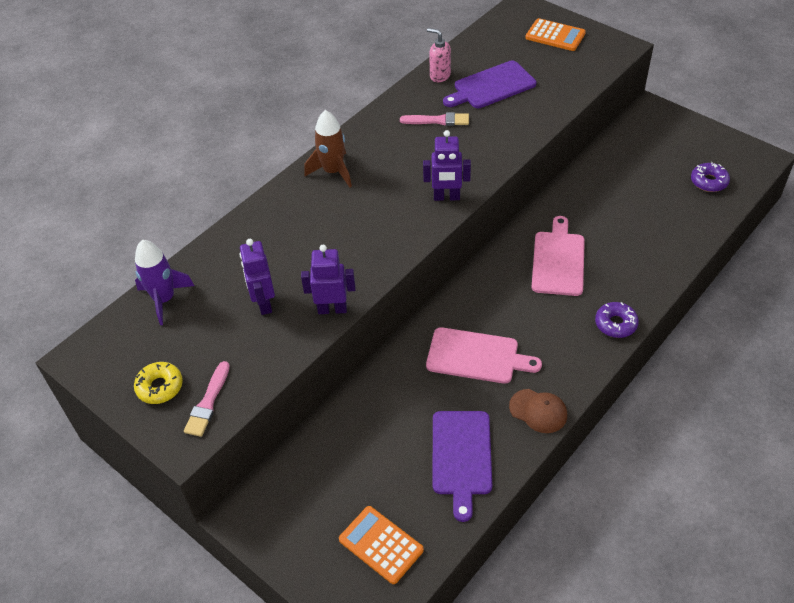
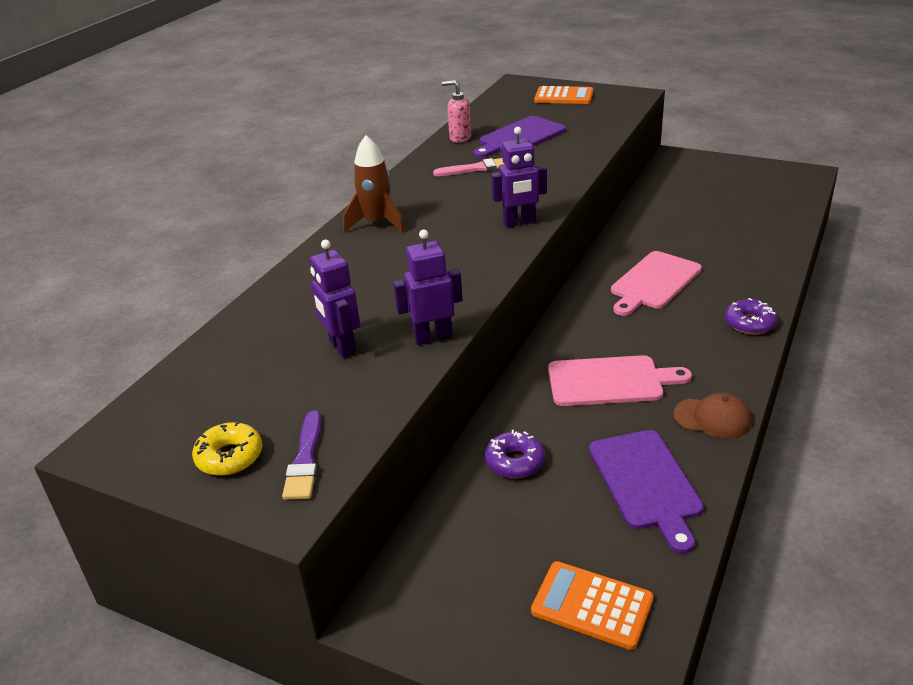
camera: 15 degrees left, 15 degrees down
(164, 299) = (206, 367): purple rocket -> none
(208, 402) = (305, 460): pink brush -> purple brush
(558, 260) = (653, 282): pink cutting board -> pink cutting board turned 135 degrees counterclockwise
(709, 182) = (768, 197): purple donut -> purple donut (515, 461)

